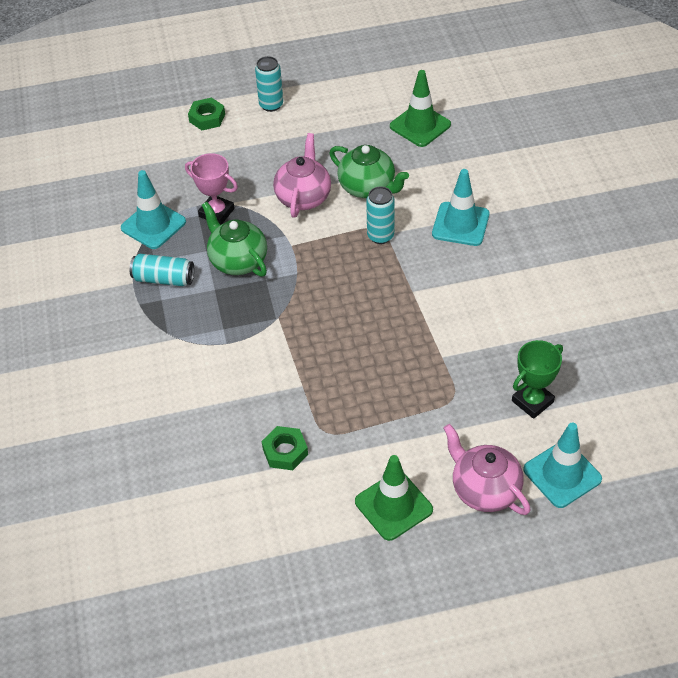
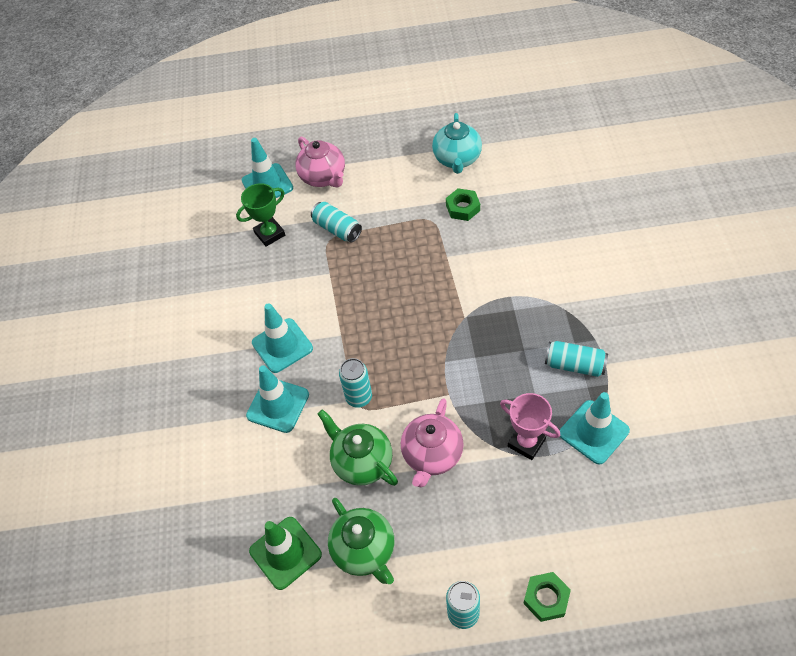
camera: 170 degrees left, 5 degrees up
(238, 261) = (502, 380): green teapot -> green teapot (364, 550)
(296, 529) = (457, 159): none -> turquoise teapot
(393, 506) = (388, 170): green traffic cone -> none
(446, 413) = (337, 229): none -> turquoise can
(473, 276) = (282, 345): none -> turquoise traffic cone

